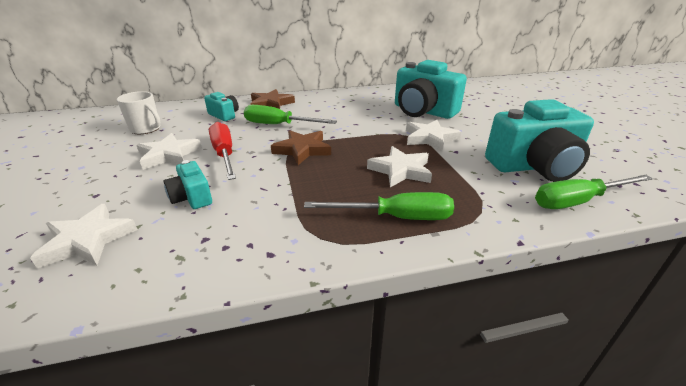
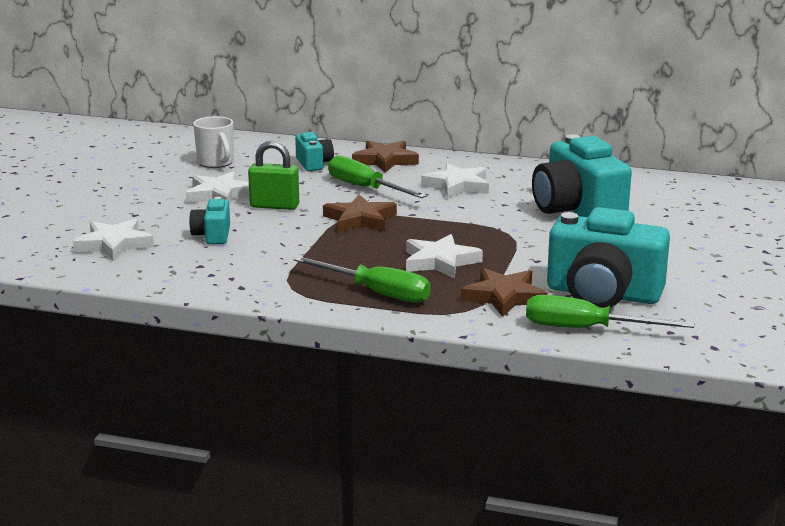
camera: 30 degrees right, 10 degrees down
(224, 154) = (274, 206): red screwdriver -> green padlock
(429, 138) = (528, 241): white star -> white star (457, 186)
(485, 189) = (504, 297): none -> brown star

